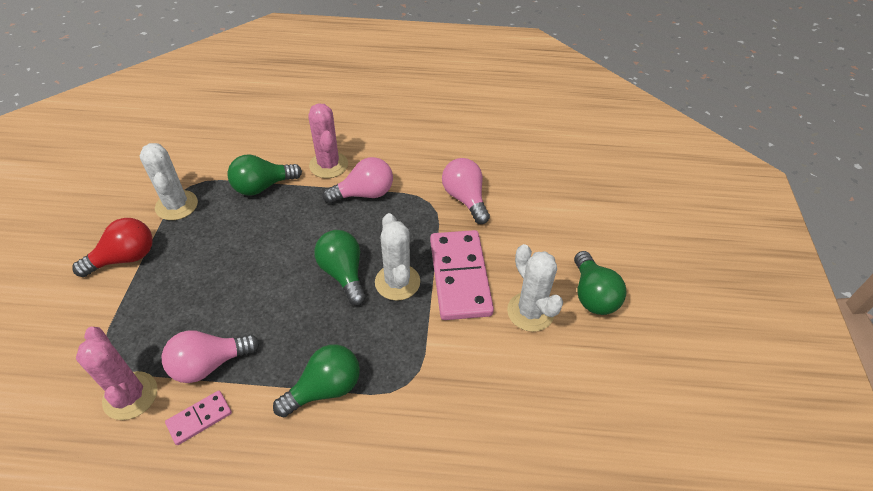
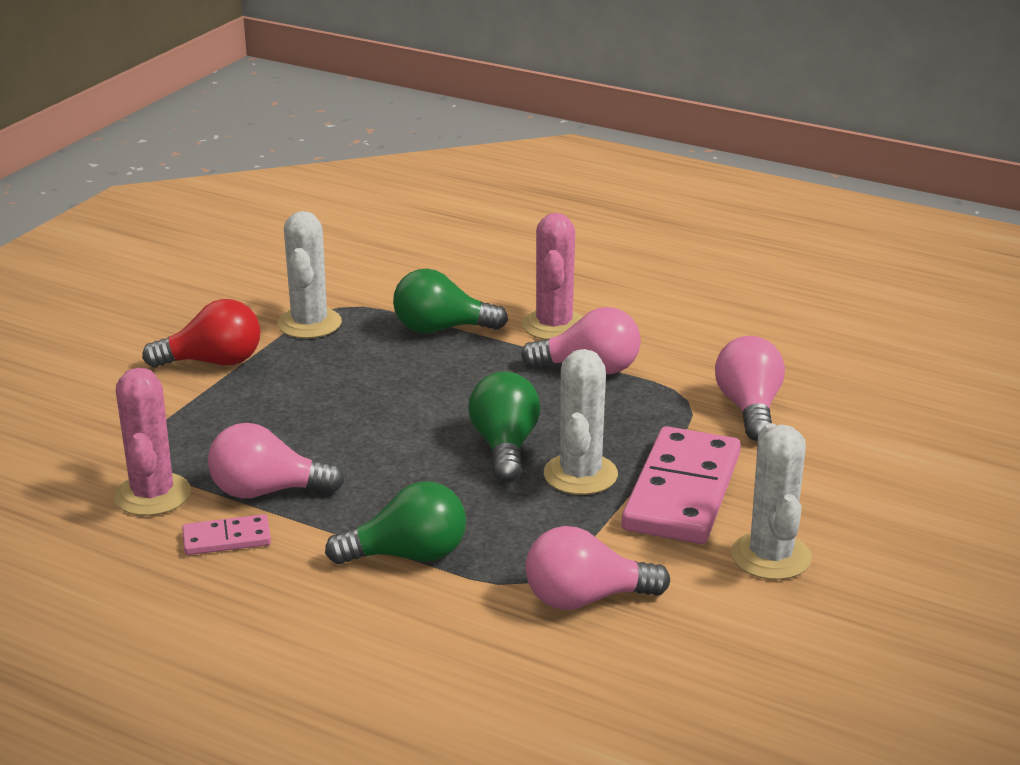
camera: 25 degrees right, 20 degrees down
(447, 386) = (585, 599): none -> pink light bulb
(592, 295) = (891, 564): green light bulb -> none

